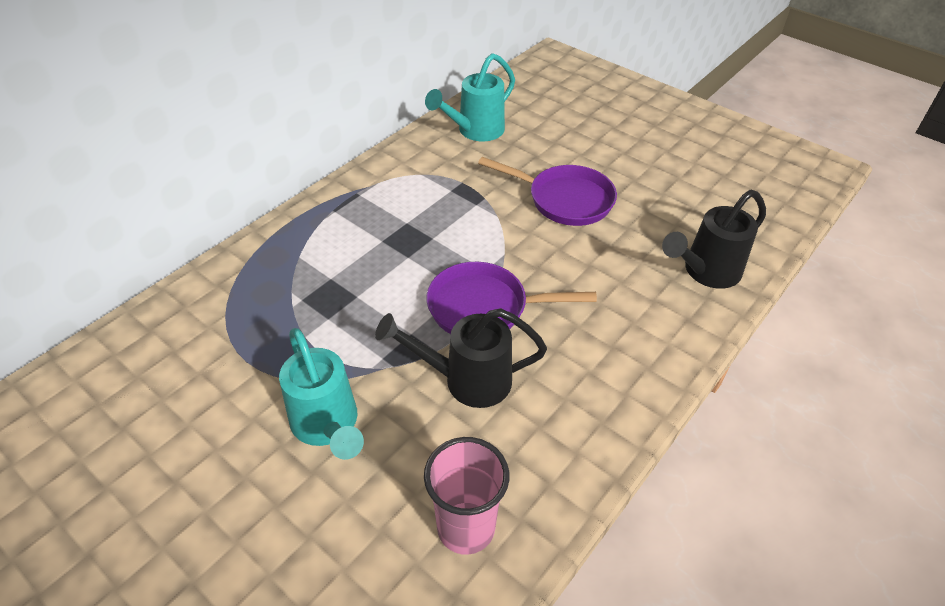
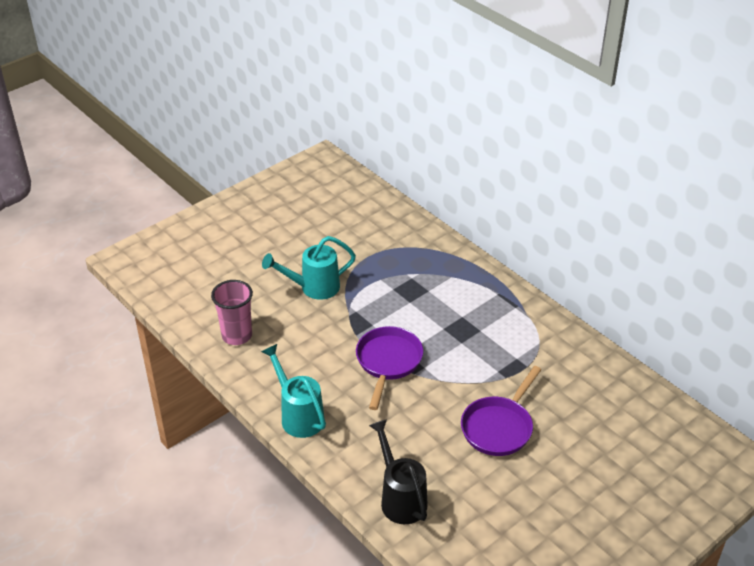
camera: 100 degrees right, 5 degrees down
(467, 380) = (330, 347): black watering can -> none
(475, 131) = (600, 383): turquoise watering can -> turquoise watering can (298, 415)

